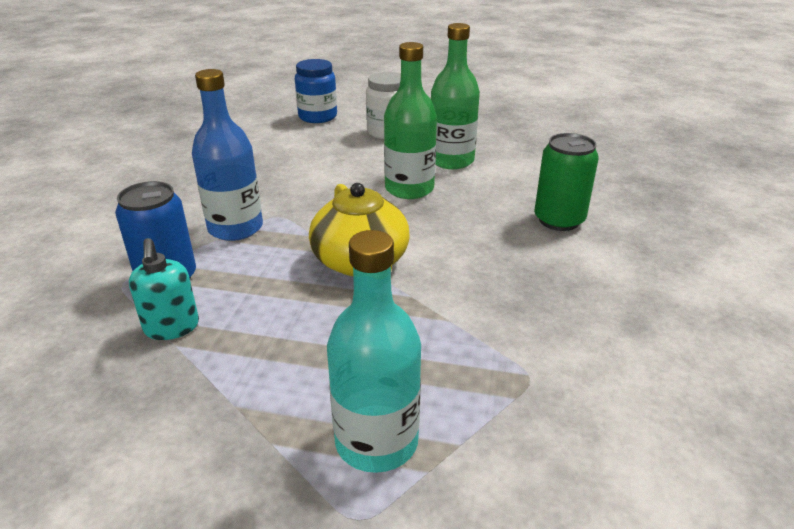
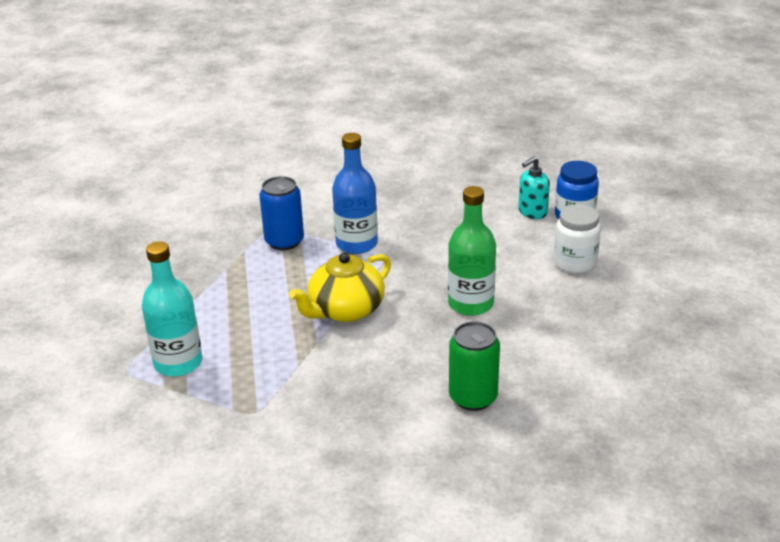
camera: 70 degrees right, 0 degrees up
(172, 327) = (239, 262): turquoise soap dispenser -> turquoise soap dispenser (532, 212)
(451, 160) = (544, 314): green bottle -> none

